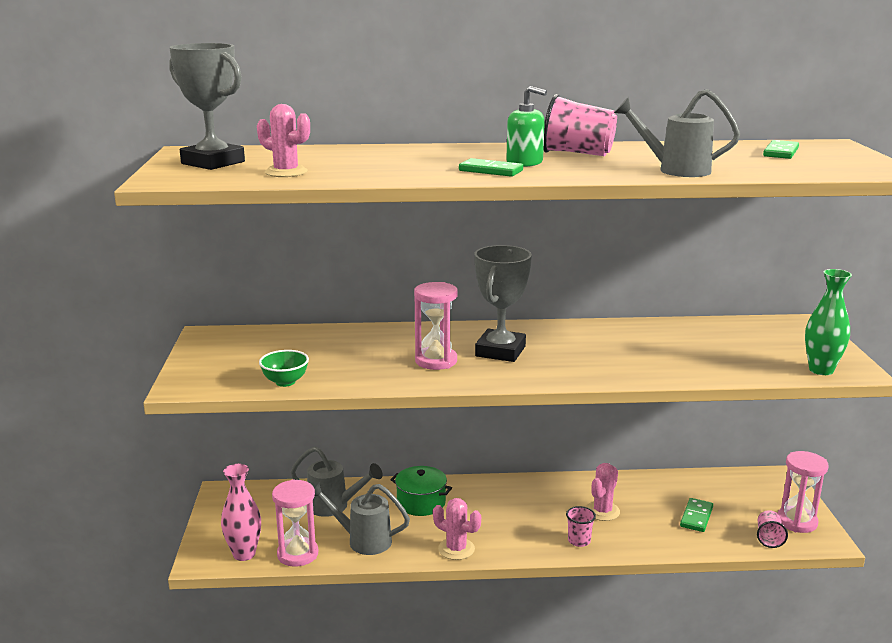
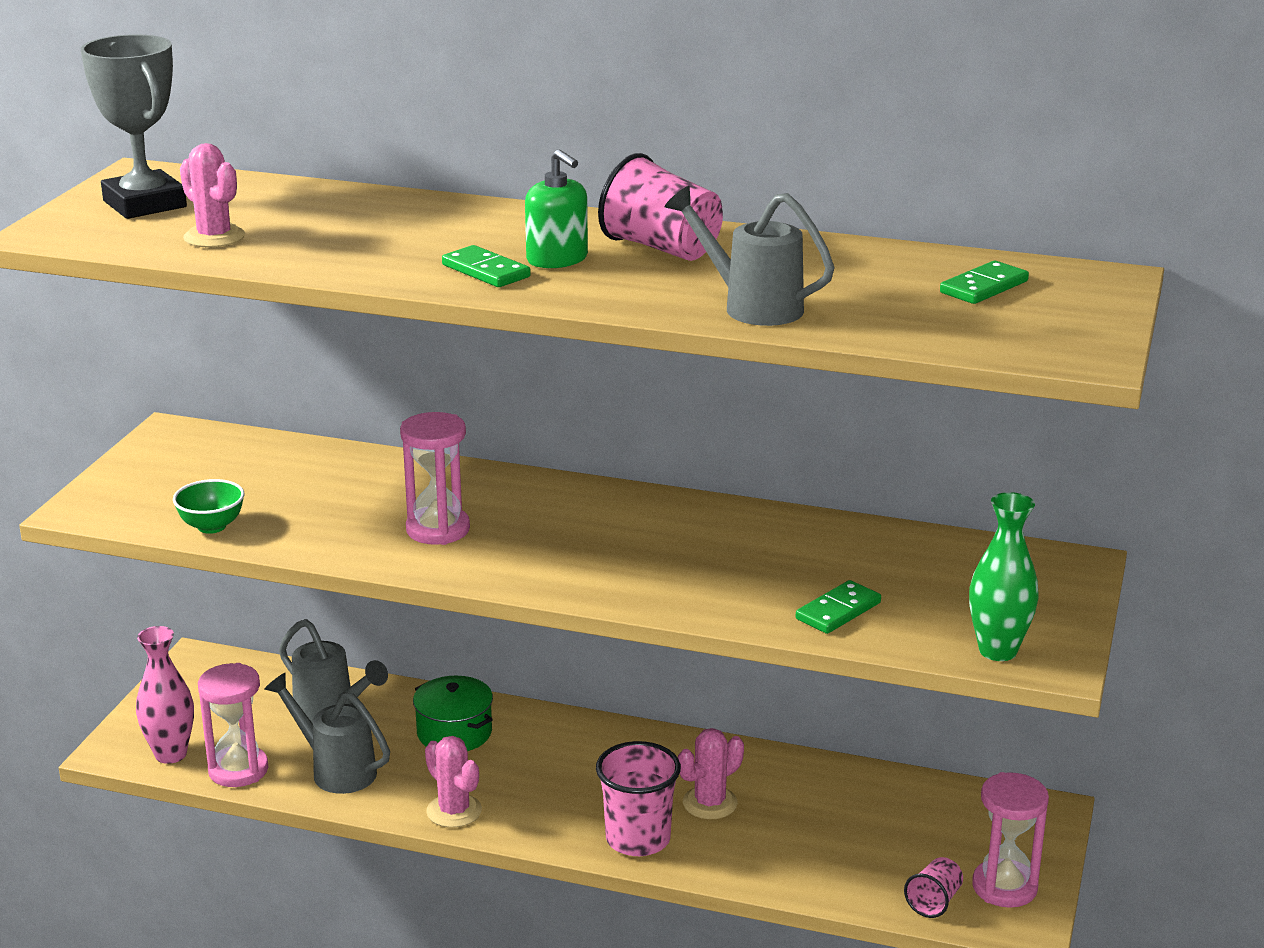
camera: 20 degrees right, 5 degrees up
(500, 351) = (543, 530): grey trophy -> none
(579, 541) = (638, 839): pink cup -> pink cup, size x1.83
(696, 517) = (848, 844): green domino -> green domino (838, 611)

